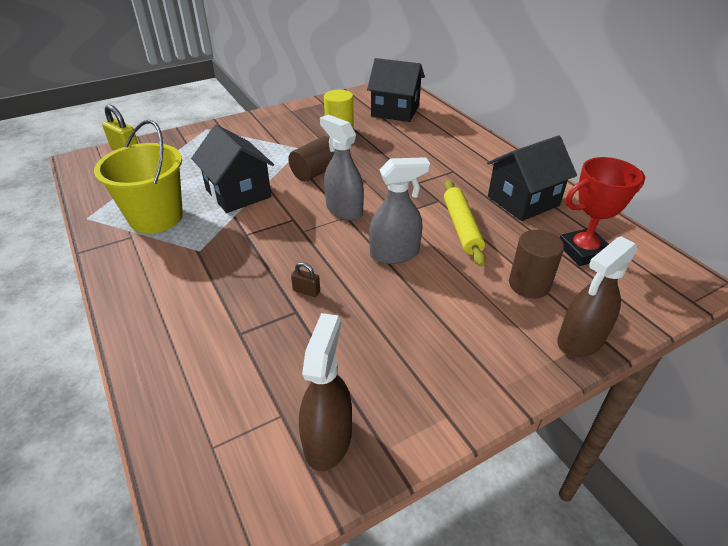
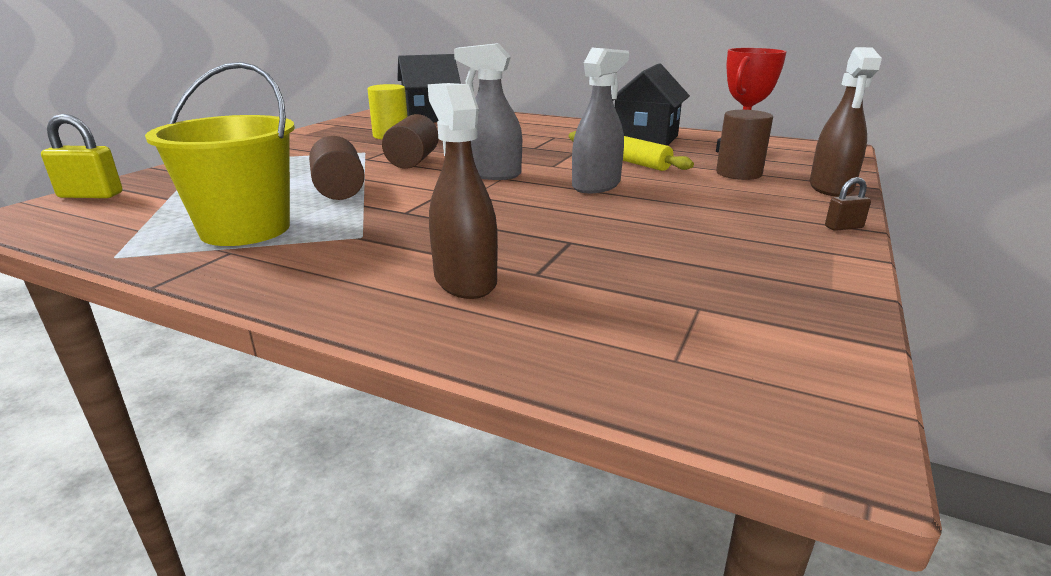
camera: 35 degrees left, 15 degrees down
(238, 193) = (339, 190): black house -> brown cylinder
(306, 291) = (554, 227): brown padlock -> brown padlock (843, 227)
(328, 439) = (774, 303): brown spray bottle -> brown spray bottle (465, 280)

